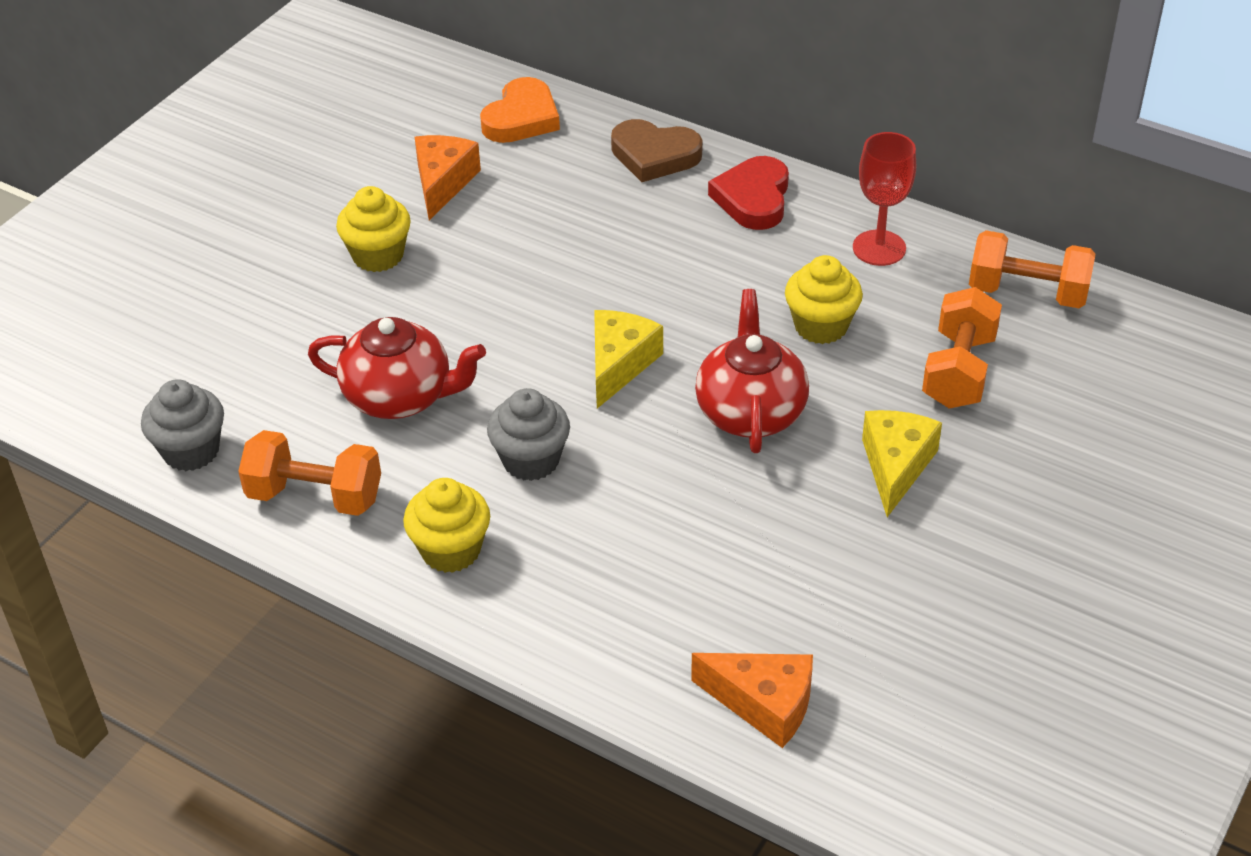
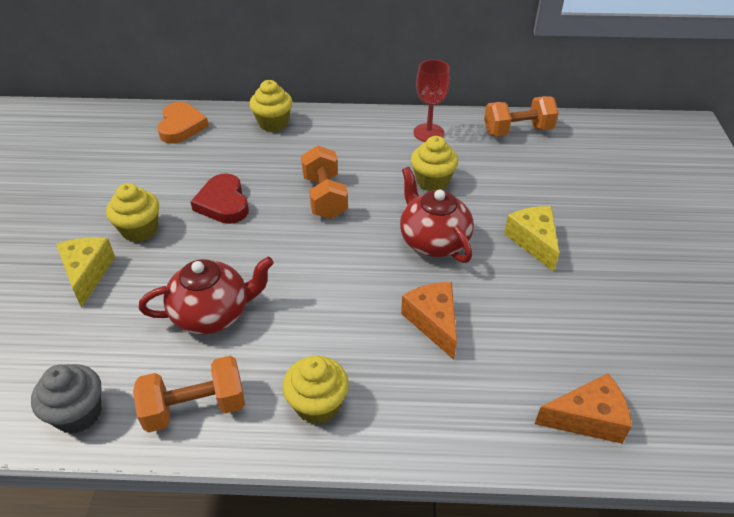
camera: 30 degrees left, 0 degrees up
(443, 183) = (156, 175): orange cheese -> orange cheese (433, 322)
(531, 460) = (327, 321): grey cupcake -> none
(619, 364) = (338, 242): yellow cheese -> yellow cheese (87, 273)
(654, 155) = (273, 123): brown heart -> yellow cupcake
(753, 198) = (344, 129): red heart -> red heart (223, 203)
(958, 371) = (520, 180): orange dumbbell -> orange dumbbell (325, 197)

